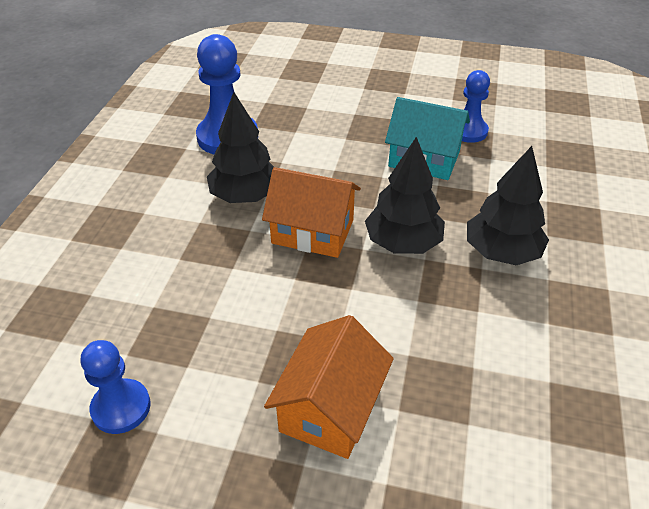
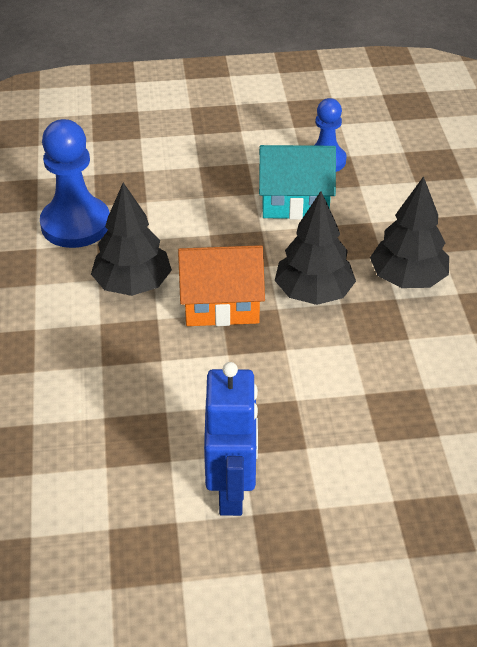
camera: 20 degrees left, 0 degrees up
(121, 407) = (130, 512): blue pawn -> none
(226, 417) = (232, 491): none -> blue robot
(330, 408) = (319, 457): orange house -> none

